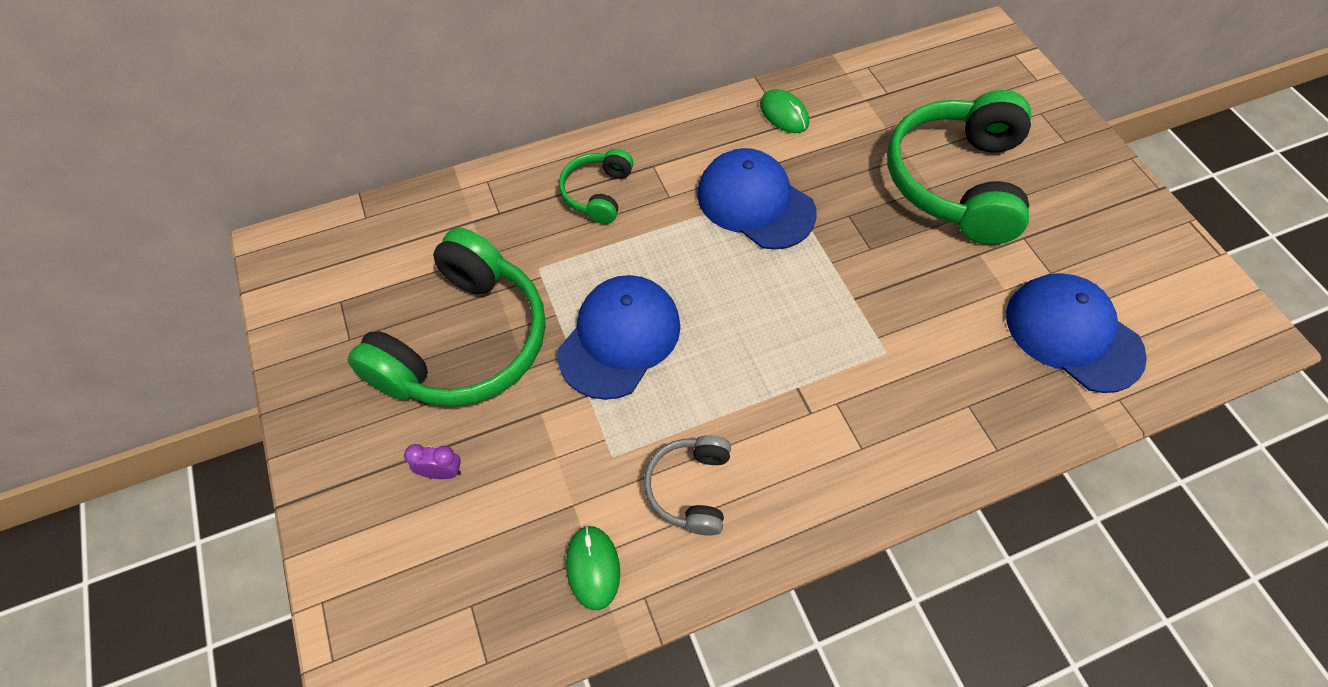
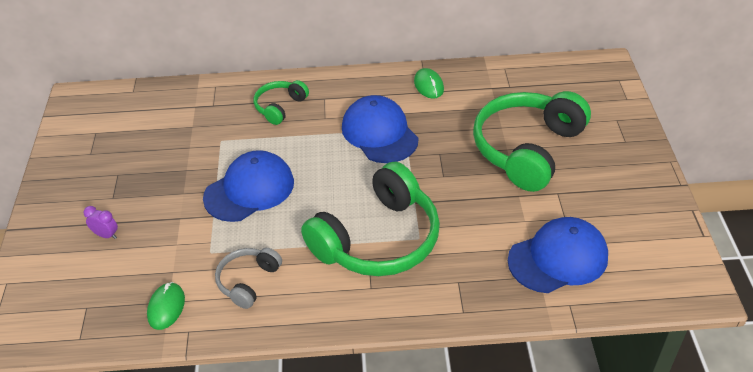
camera: 20 degrees right, 15 degrees down
(465, 341) = (155, 170): green headphones -> green headphones (378, 239)
(1072, 334) = (558, 258): blue cap -> blue cap turned 90 degrees clockwise

